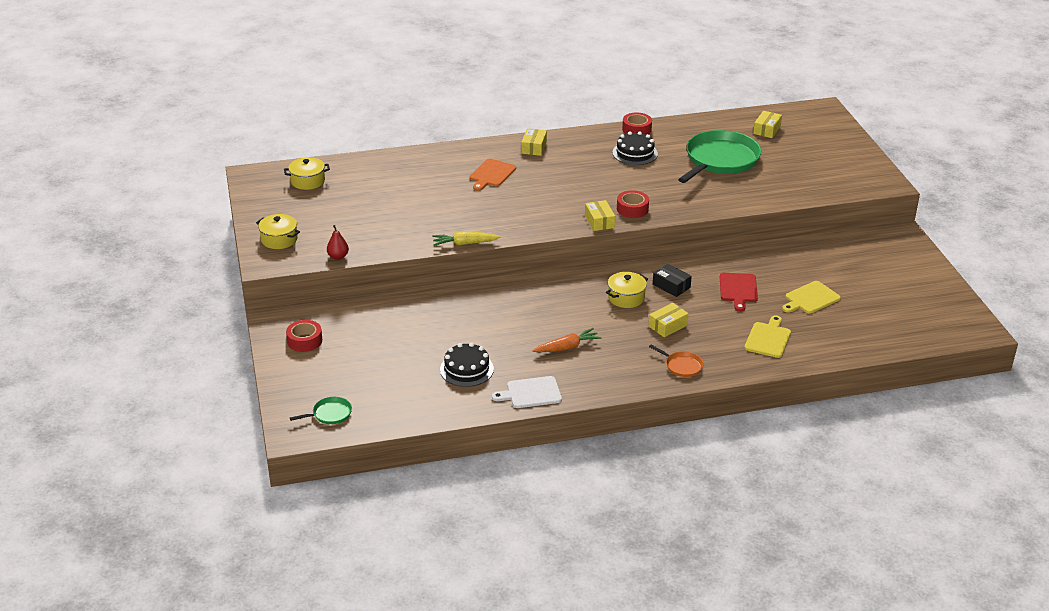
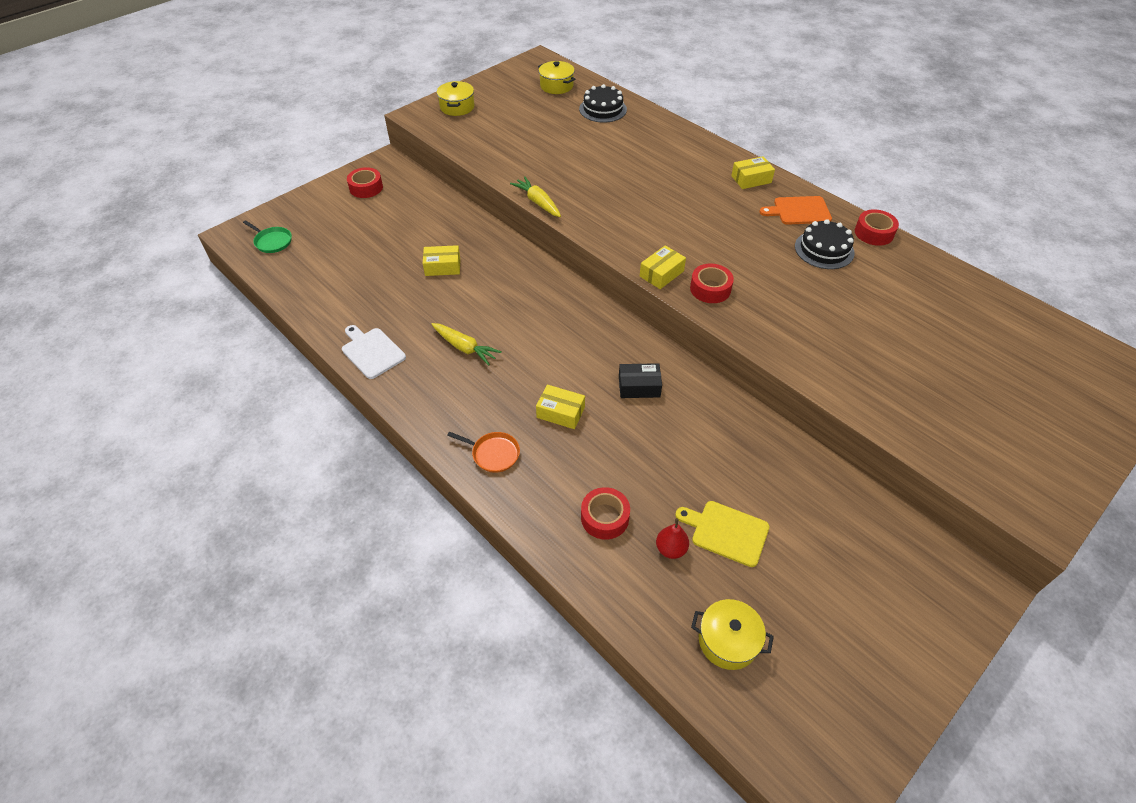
camera: 60 degrees right, 15 degrees up
(338, 256) = (456, 144): red pear -> red pear (671, 549)
(466, 369) = (384, 294): black cake -> black cake (603, 109)
(491, 174) = (673, 173): orange cutting board -> orange cutting board (799, 211)
(567, 347) = (465, 348): orange carrot -> yellow carrot
(626, 298) = (586, 358): yellow pot -> yellow pot (727, 641)
(671, 286) = (639, 387): black box -> black box turned 75 degrees clockwise
(682, 366) = (493, 454): orange pan -> orange pan turned 75 degrees counterclockwise
(720, 160) = (892, 322): green pan -> none
(738, 289) = (683, 450): red cutting board -> none
(766, 130) = (1014, 338): yellow box -> yellow box (442, 267)
(768, 338) = (604, 517): yellow cutting board -> red tape

